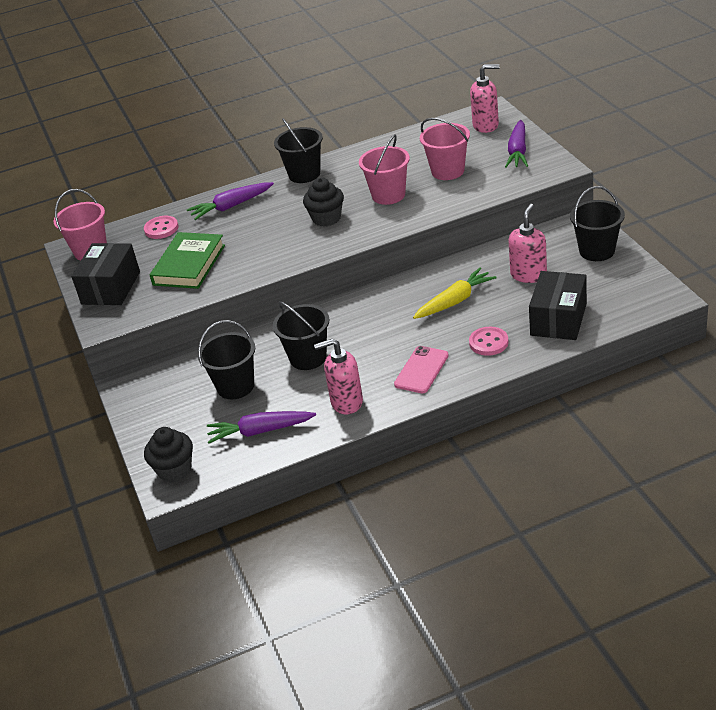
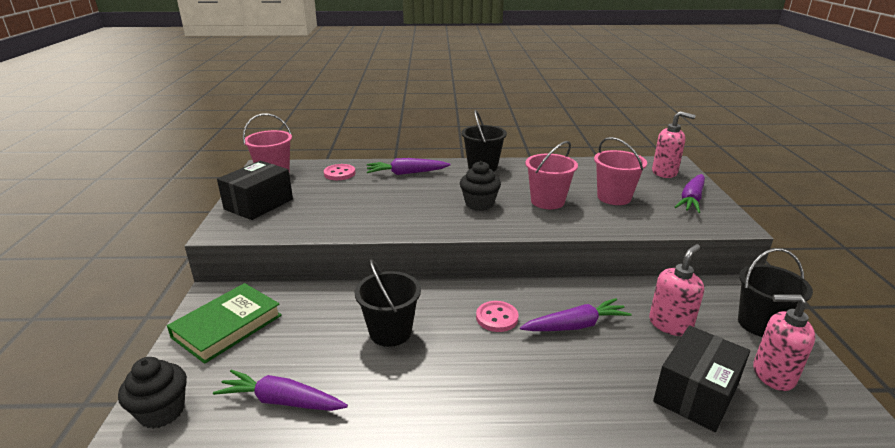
camera: 15 degrees right, 10 degrees down
(189, 265) = (335, 206): green book -> green book (227, 326)
(235, 386) = (301, 336): black bucket -> none
(346, 402) = (395, 403): pink soap dispenser -> pink soap dispenser (772, 374)
(421, 370) = (501, 396): pink phone -> none
(455, 301) = (575, 325): yellow carrot -> purple carrot
(488, 342) = (597, 391): pink button -> pink button (497, 318)

